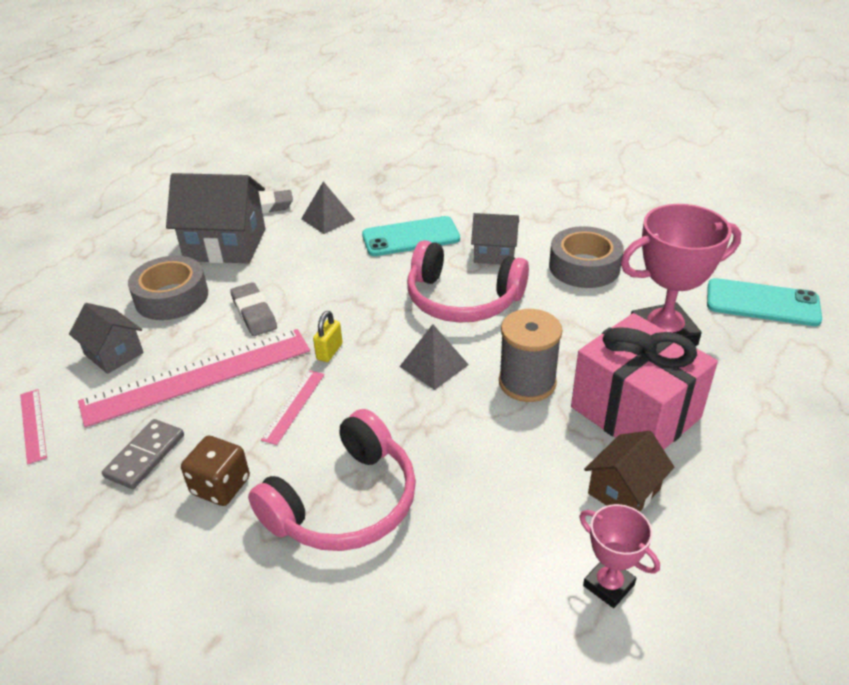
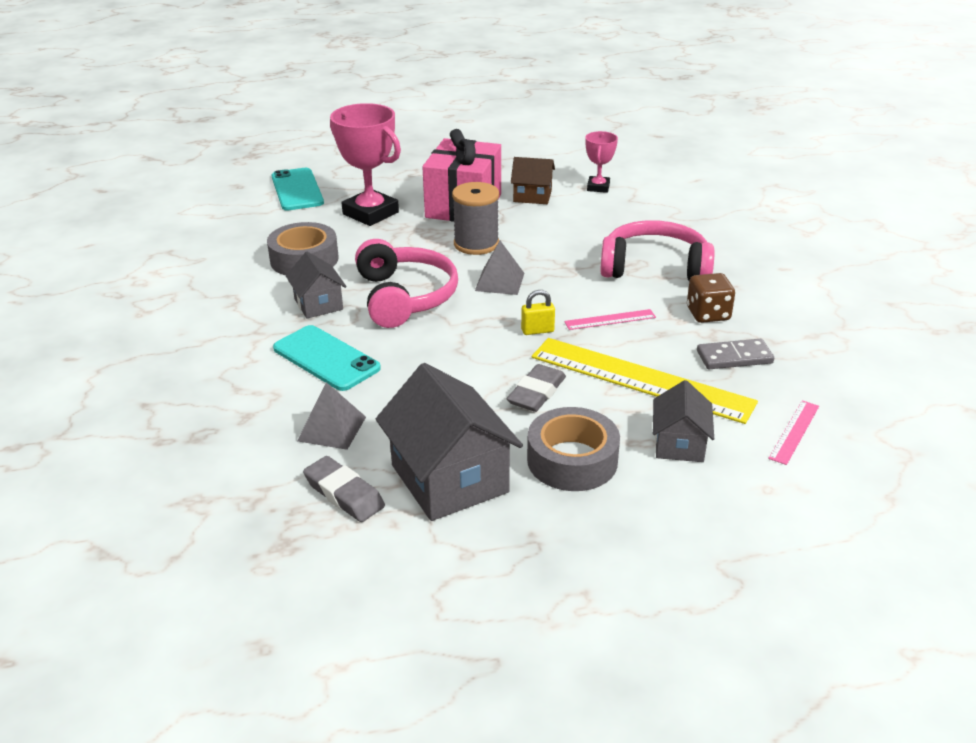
camera: 125 degrees left, 5 degrees down
(198, 376) = (641, 379): pink ruler -> yellow ruler

